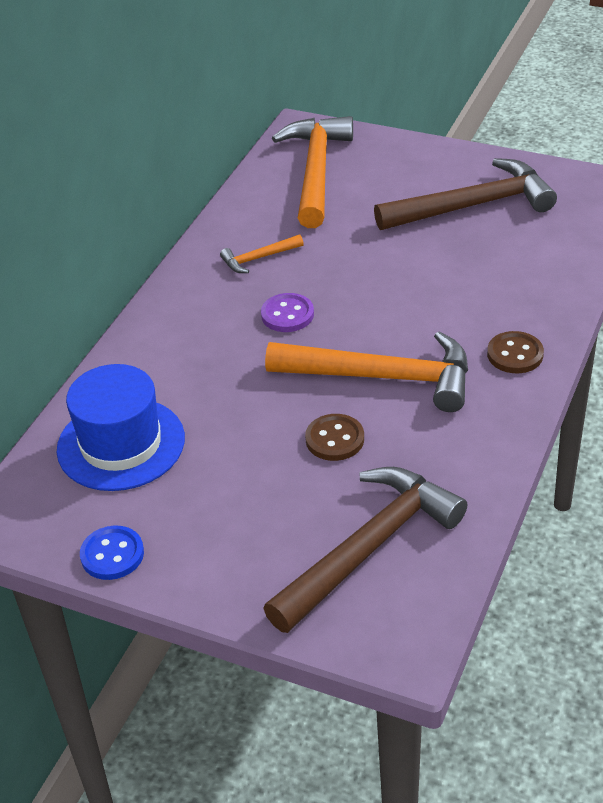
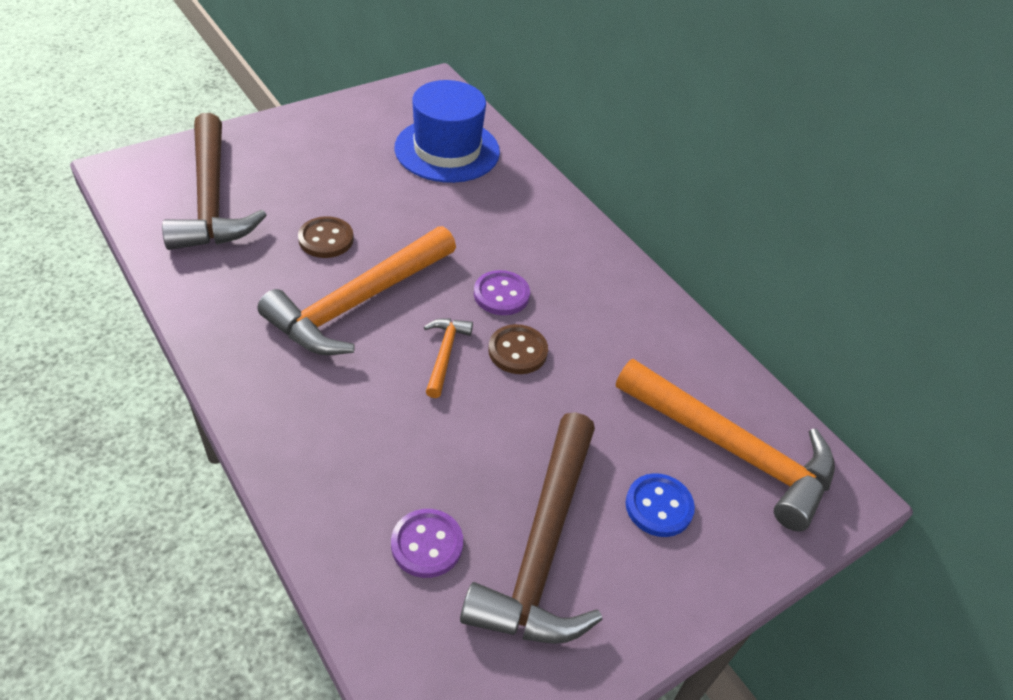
camera: 115 degrees right, 5 degrees up
(112, 554) = (353, 108): blue button -> blue button (659, 506)
(258, 258) = (603, 321): orange hammer -> orange hammer (444, 354)
(515, 354) = (281, 402): brown button -> brown button (517, 351)
(526, 242) = (427, 544): none -> purple button

